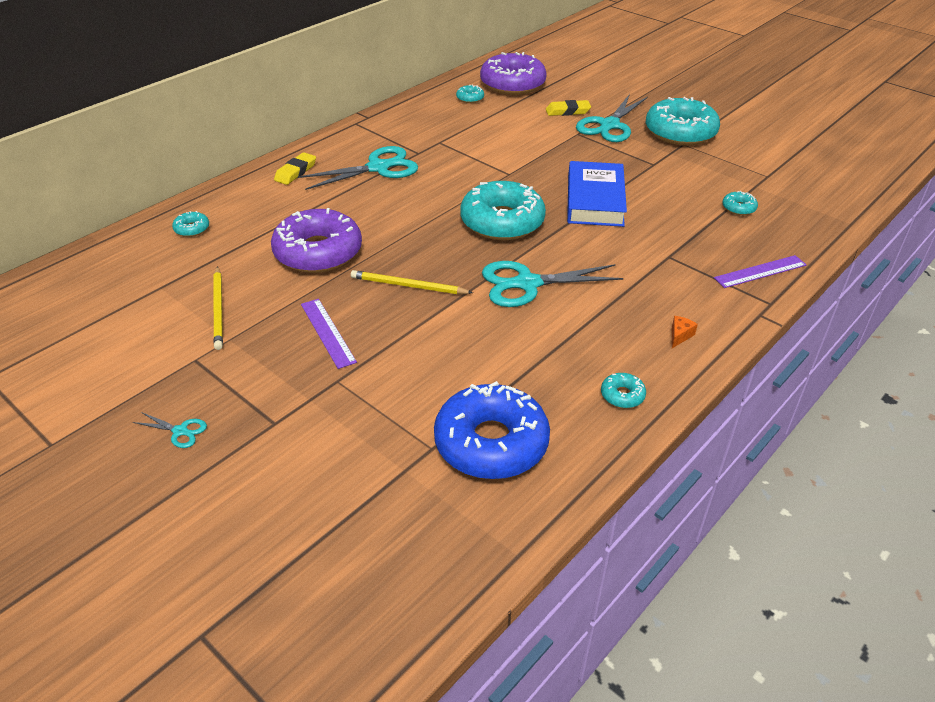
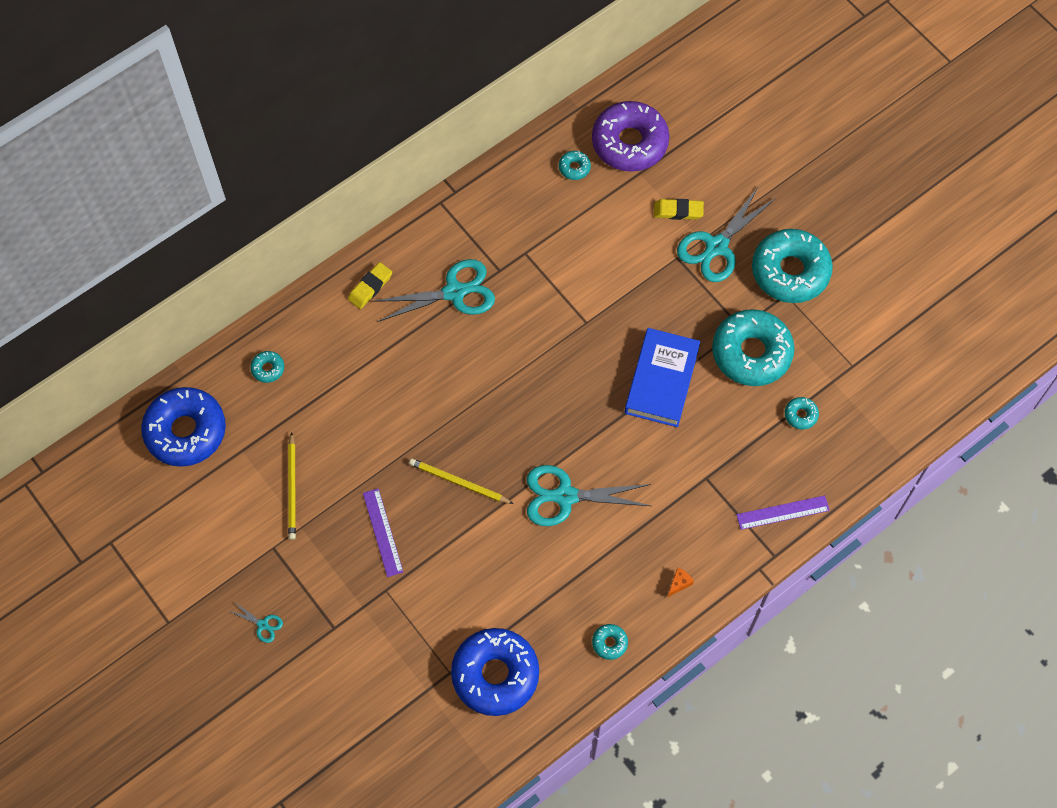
camera: 10 degrees right, 25 degrees up
(96, 279) = (186, 431): none -> blue donut
(318, 252) = (383, 422): purple donut -> none
(502, 222) = (562, 402): turquoise donut -> turquoise donut (751, 353)

